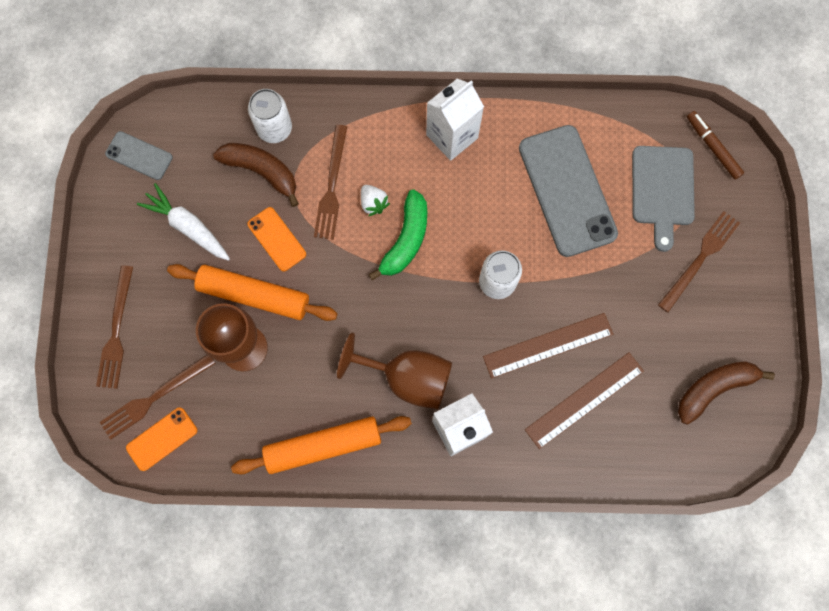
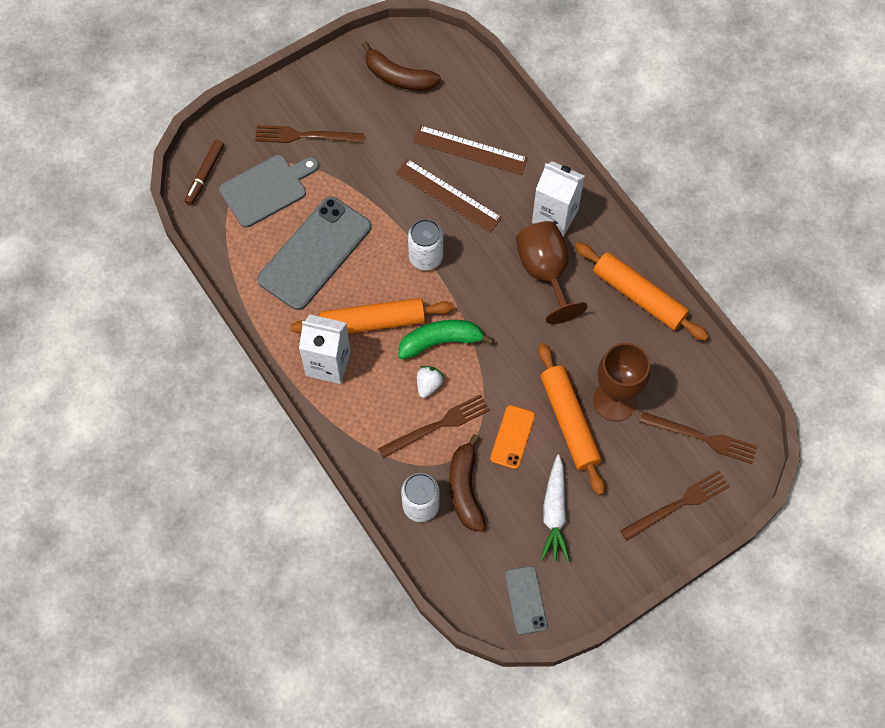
camera: 125 degrees left, 10 degrees down
(162, 439) = (726, 410): orange phone -> none
(465, 196) = (373, 322): none -> orange rolling pin

